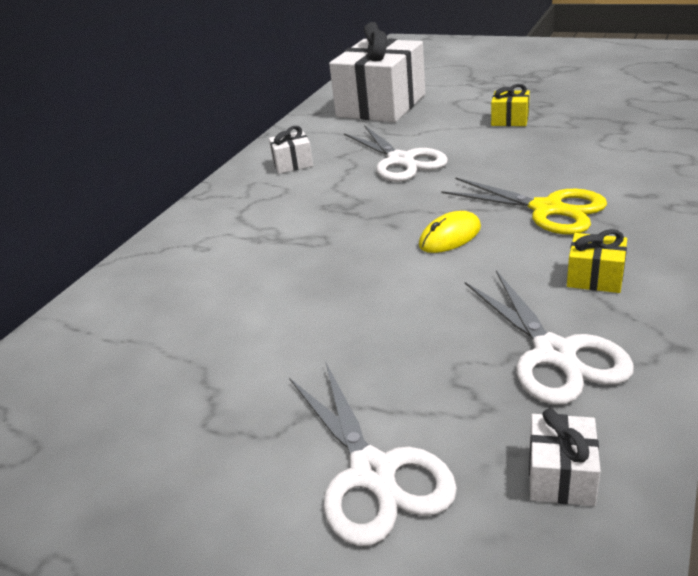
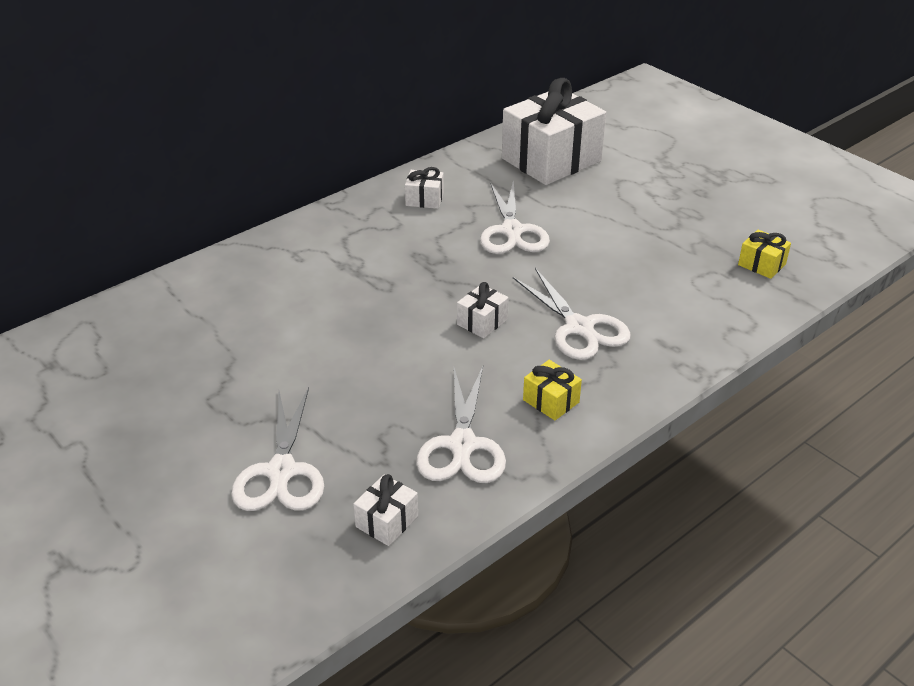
camera: 20 degrees right, 5 degrees up
(450, 236) = (482, 322): yellow mouse -> white gift
(510, 120) = (645, 222): yellow gift -> yellow gift (761, 264)
(547, 209) = (579, 327): yellow scissors -> white scissors

